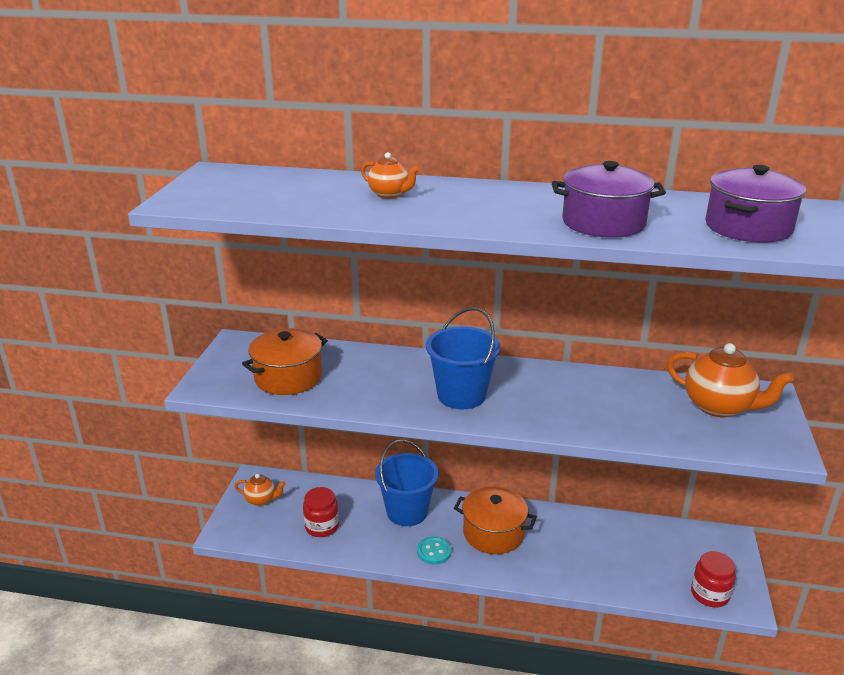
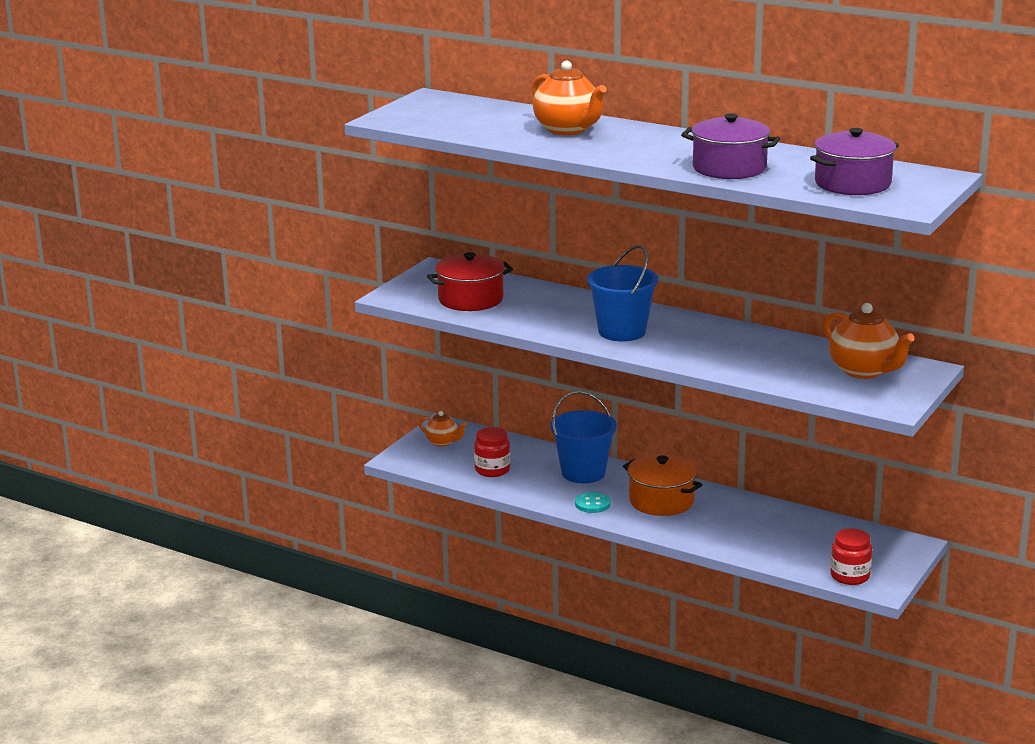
camera: 20 degrees right, 5 degrees down
(288, 377) = (470, 299): orange pot -> red pot
(389, 194) = (568, 130): orange teapot -> orange teapot, size x1.80

